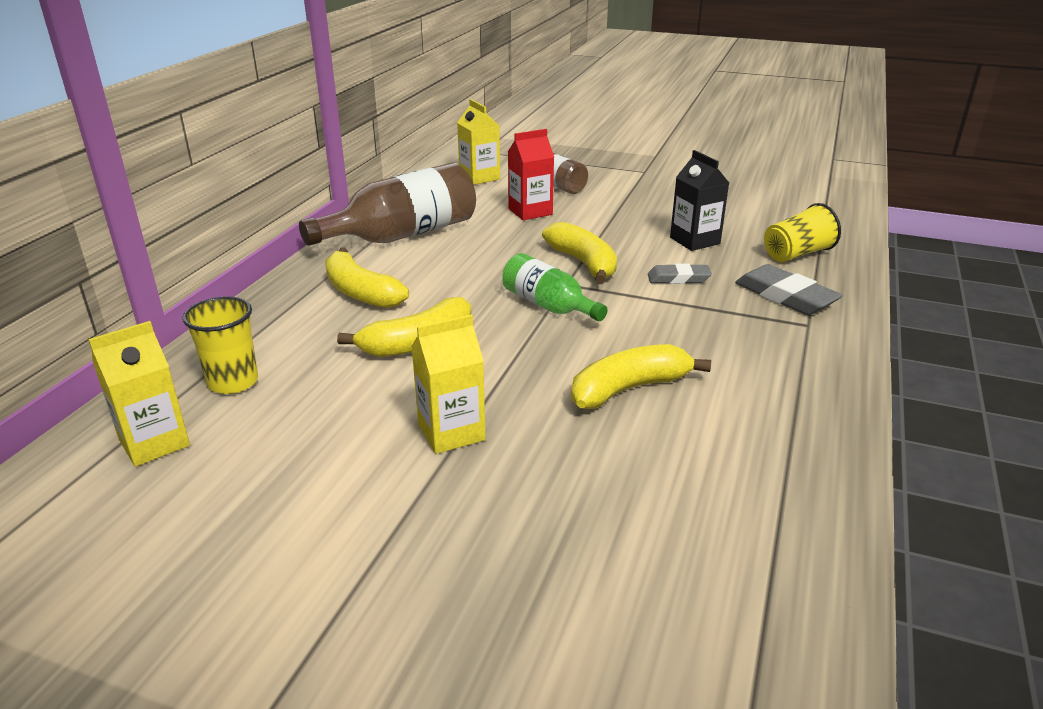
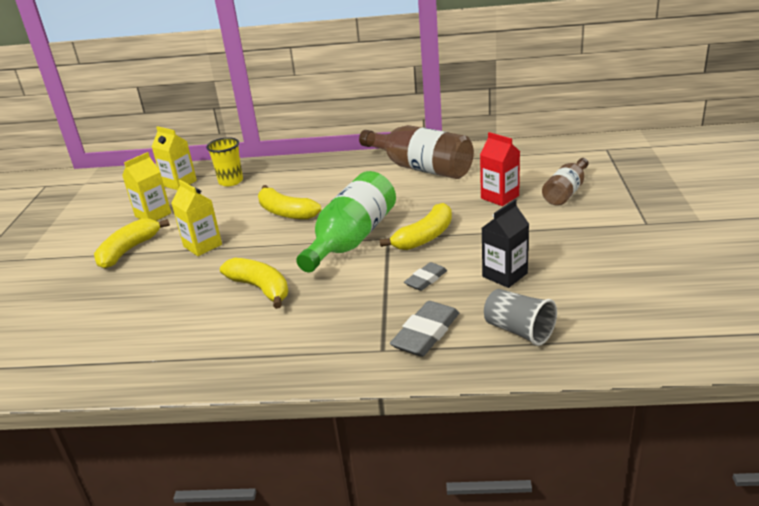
camera: 75 degrees right, 0 degrees up
(361, 292) = (335, 180): yellow banana -> yellow banana (129, 250)
(479, 177) = (548, 163): yellow carton -> yellow carton (153, 215)
(548, 305) = (352, 239): green bottle -> green bottle, size x1.72
(678, 278) = (426, 279): grey eraser -> grey eraser turned 60 degrees clockwise
(796, 254) = (519, 331): yellow cup -> grey cup

